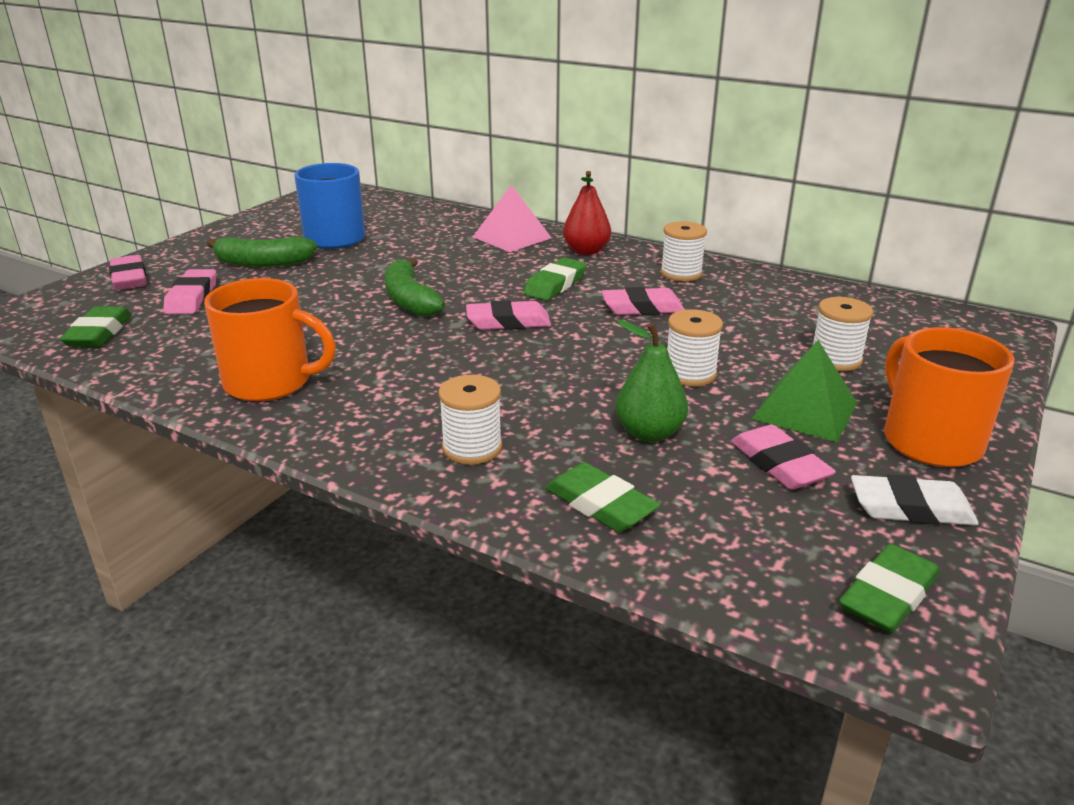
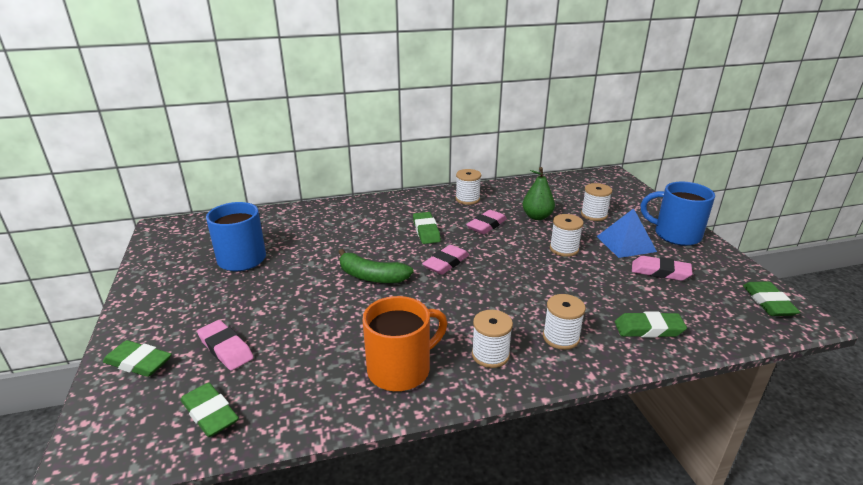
camera: 45 degrees left, 0 degrees up
(129, 278) = (138, 362): pink eraser -> green eraser
(262, 263) = (225, 299): green banana -> none
(367, 418) = (490, 355): none -> white spool
(511, 237) = (350, 213): pink pyramid -> none
(586, 251) = (403, 205): red pear -> none
(649, 433) = (602, 286): green pear -> green pear (537, 217)
(804, 410) = (625, 244): green pyramid -> blue pyramid
(910, 508) = (717, 265): white eraser -> none
(929, 440) = (675, 235): orange mug -> blue mug

